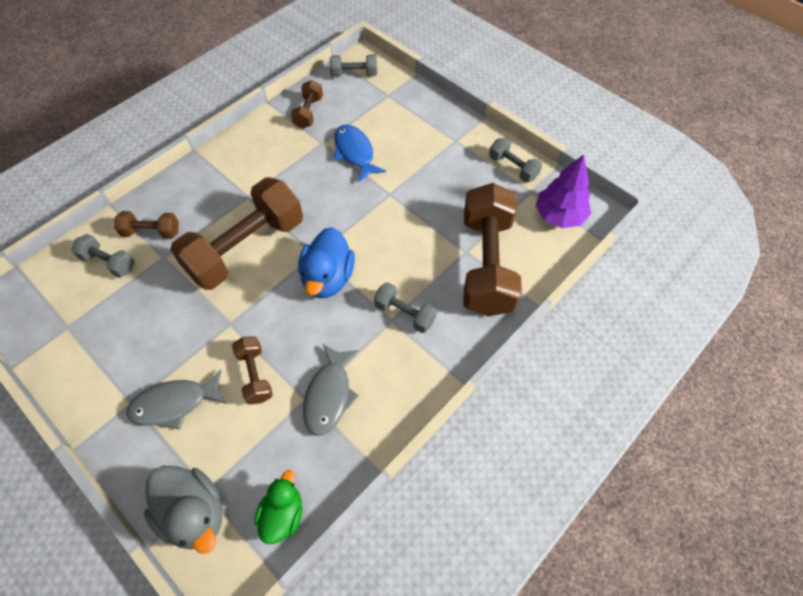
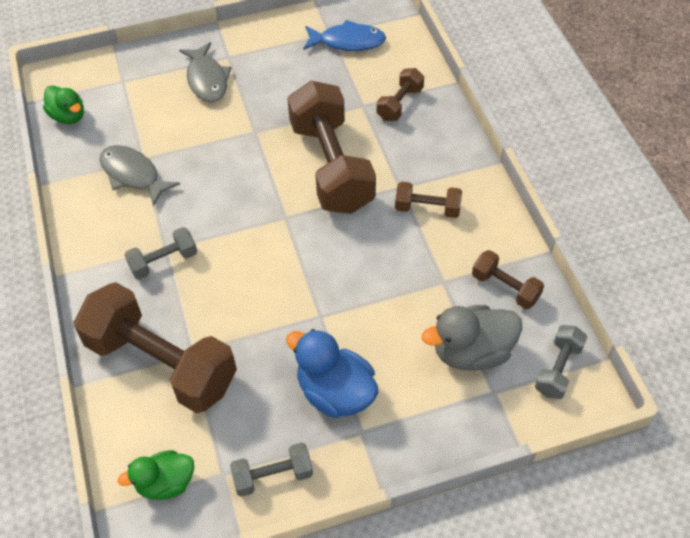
camera: 120 degrees right, 5 degrees down
(109, 262) = (382, 69): grey dumbbell -> none
(174, 404) = (207, 80): grey fish -> grey fish turned 150 degrees clockwise
(194, 513) = (113, 71): grey duck -> grey duck (471, 352)
(255, 375) = (191, 133): brown dumbbell -> brown dumbbell (427, 208)
(328, 278) = (249, 217): blue duck -> blue duck (335, 392)
(355, 152) = (407, 309): blue fish -> blue fish (348, 42)
(559, 216) = (165, 483): purple tree -> green duck

